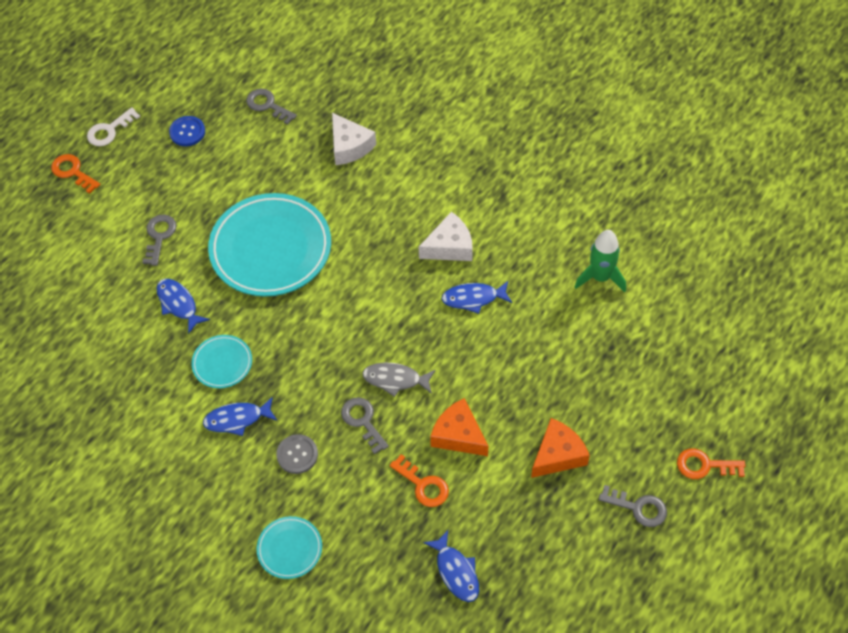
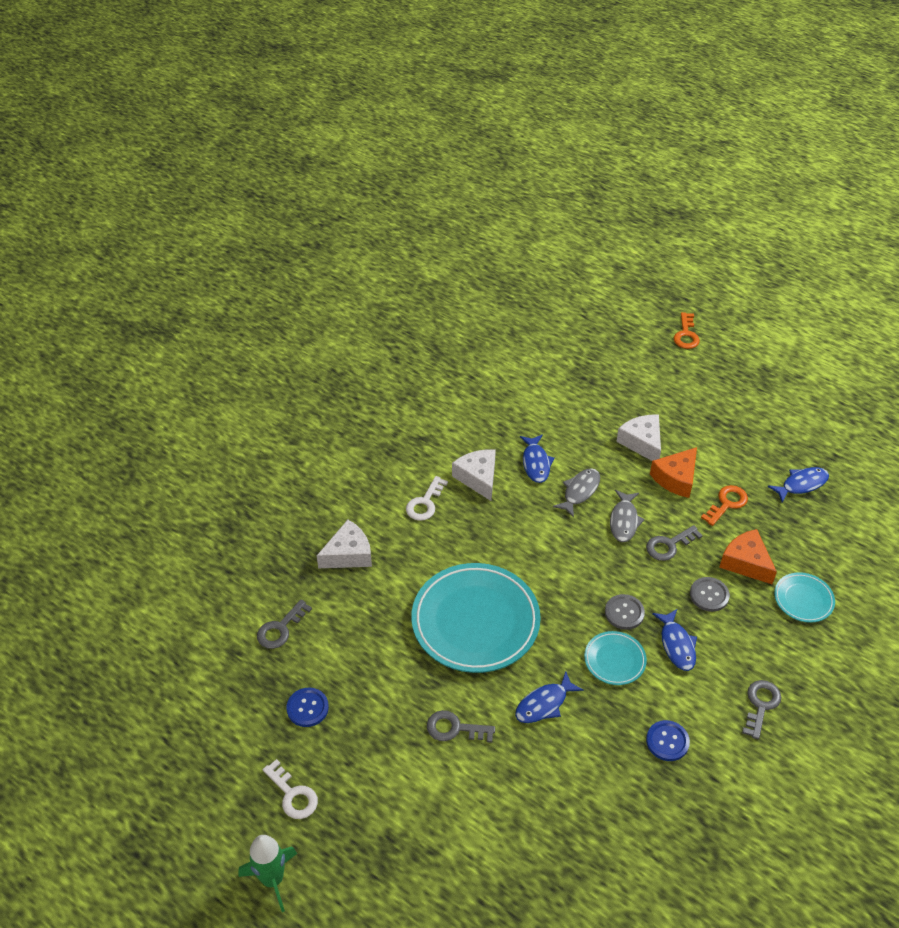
camera: 90 degrees left, 10 degrees down
(72, 172) = (353, 832): orange key -> none
(132, 403) = (667, 741): none -> blue button
(277, 374) = (624, 613): none -> grey button
(414, 202) = (425, 503): none -> white key
(435, 339) = (579, 491): none -> grey fish
(511, 404) = (642, 442): none -> white cheese
(558, 455) = (687, 416): orange cheese -> orange cheese (746, 562)
(600, 277) = (514, 379): green rocket -> green rocket (272, 879)
(638, 508) = (727, 373): grey key -> grey key (761, 705)

